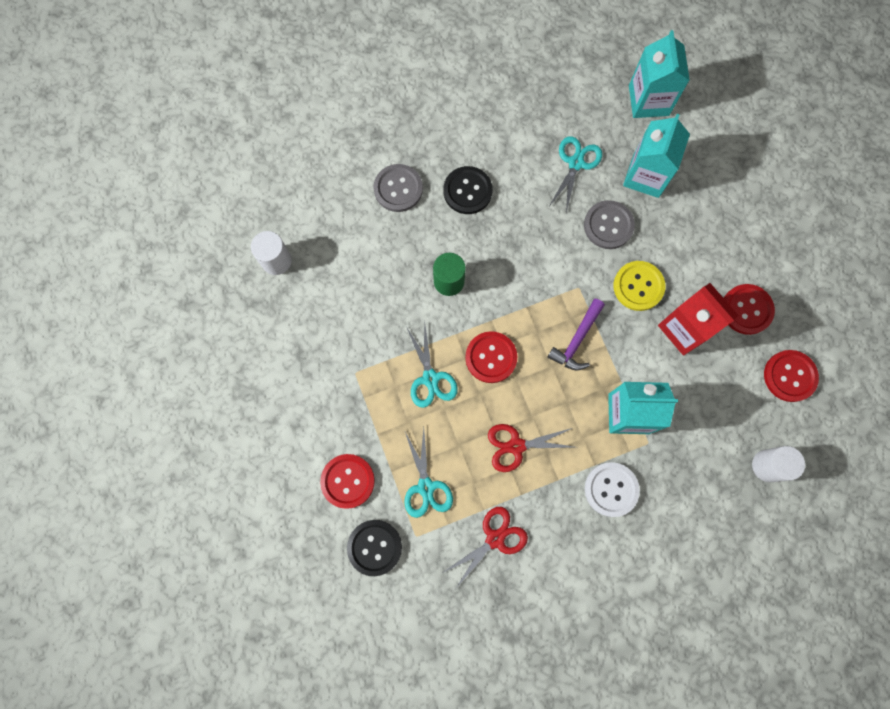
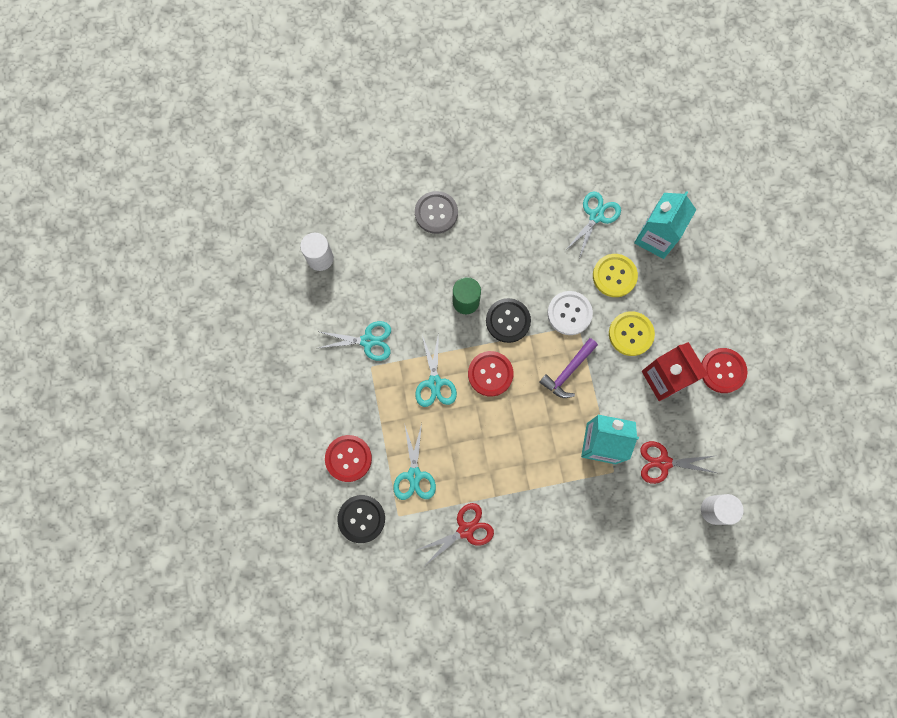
camera: 10 degrees right, 0 degrees up
(346, 344) = (368, 341): none -> turquoise scissors
(467, 191) = (496, 225): black button -> black button (508, 321)
(516, 446) = (498, 454): red scissors -> red scissors (664, 462)
(608, 225) = (614, 276): grey button -> yellow button
(611, 489) = (573, 506): white button -> white button (569, 313)
(648, 100) = (671, 171): turquoise carton -> none
(789, 376) = (749, 435): red button -> none

